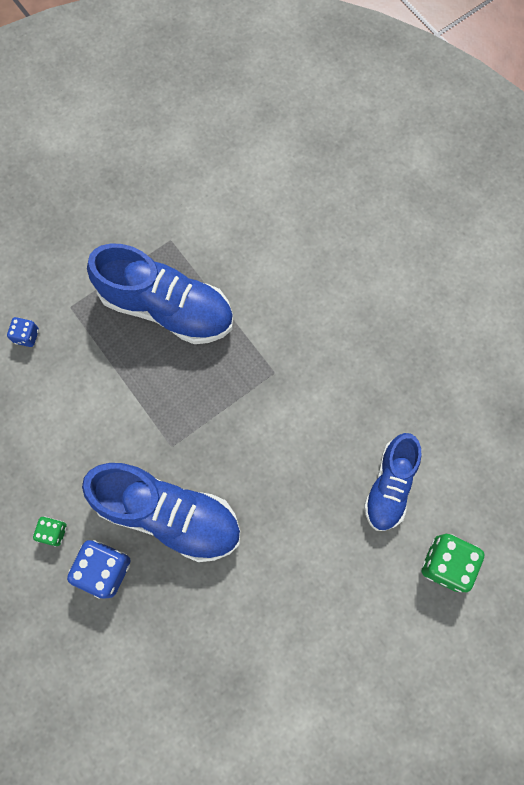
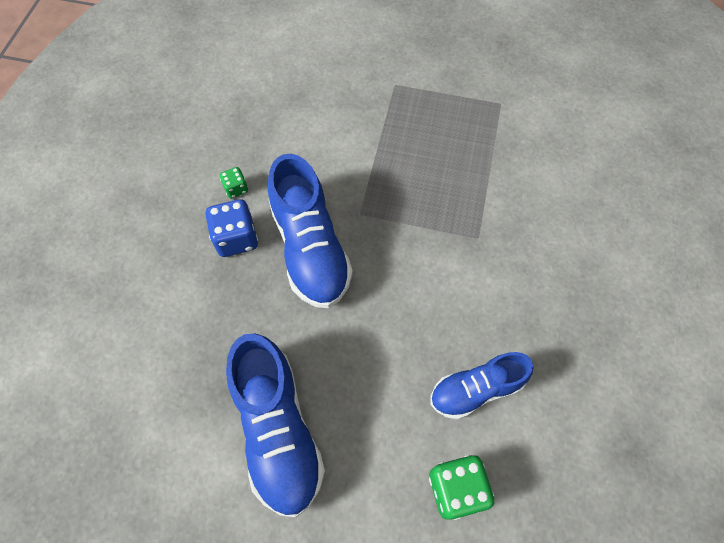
camera: 50 degrees right, 10 degrees down
(26, 336) = (352, 77): blue dice -> none
(166, 307) = (453, 136): blue shoe -> blue shoe (278, 430)

